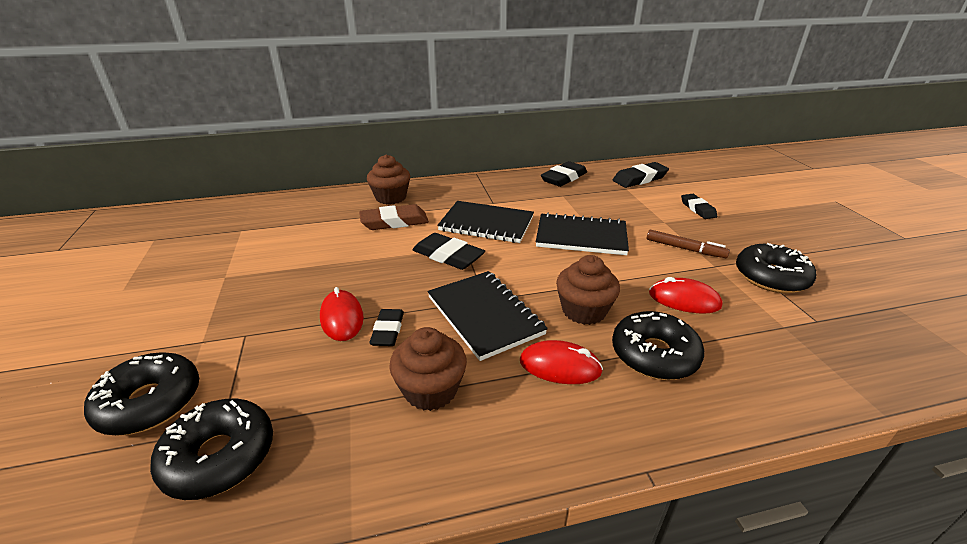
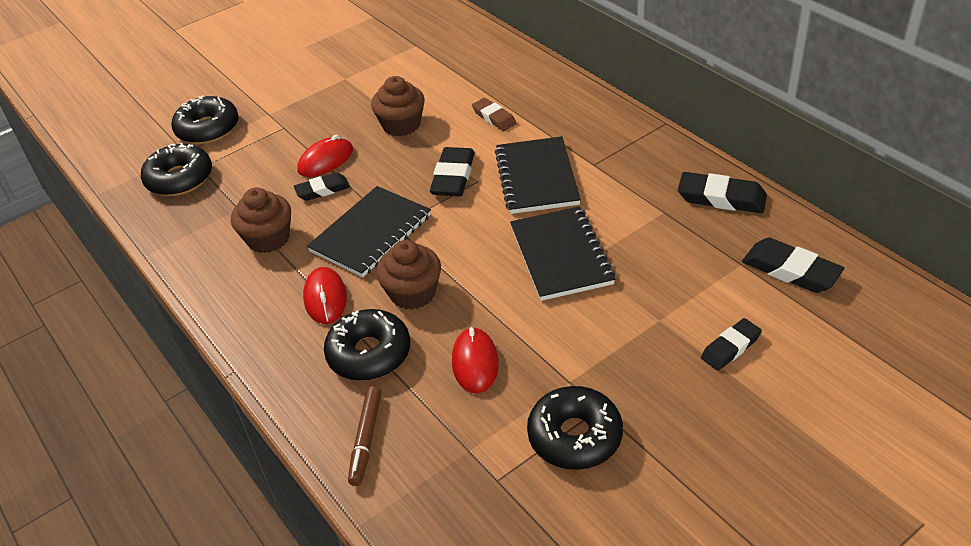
camera: 70 degrees right, 10 degrees up
(391, 197) = (545, 92): brown cupcake -> brown cupcake (401, 125)
(394, 222) = (494, 117): brown eraser -> brown eraser, size x0.65
(685, 249) = (594, 349): brown marker -> brown marker (366, 439)

